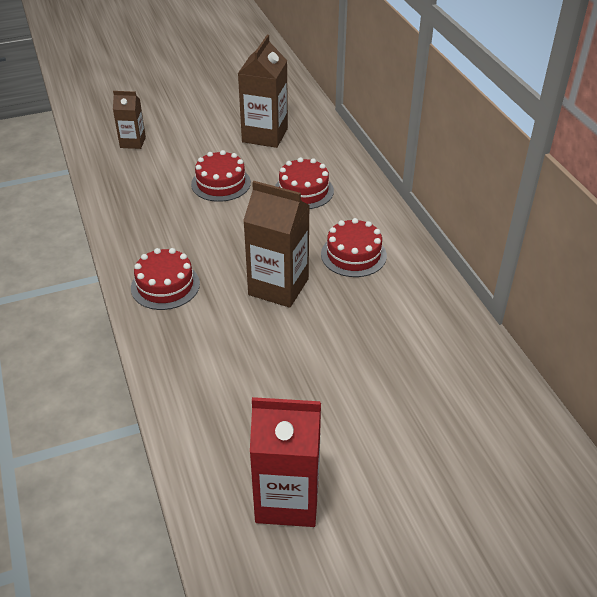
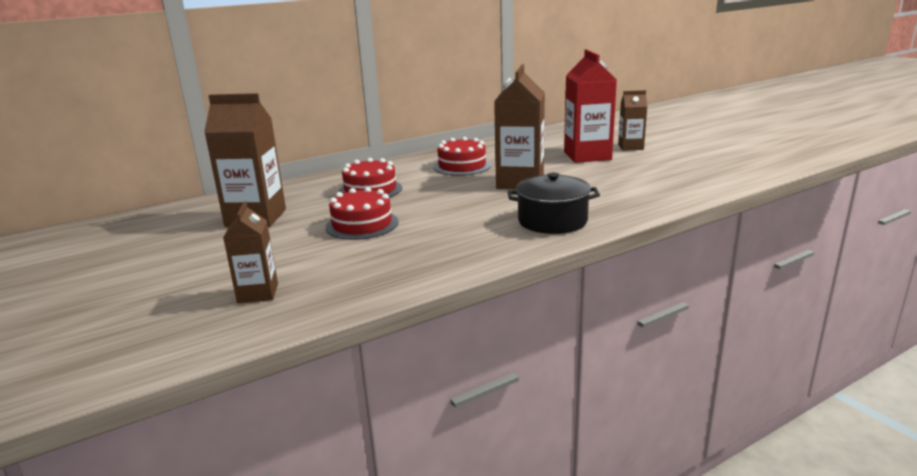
camera: 100 degrees left, 20 degrees down
(165, 285) = (552, 221): red cake -> black pot
(287, 499) = (718, 158): red carton -> red carton (587, 156)
(376, 422) = (630, 147): none -> brown carton

